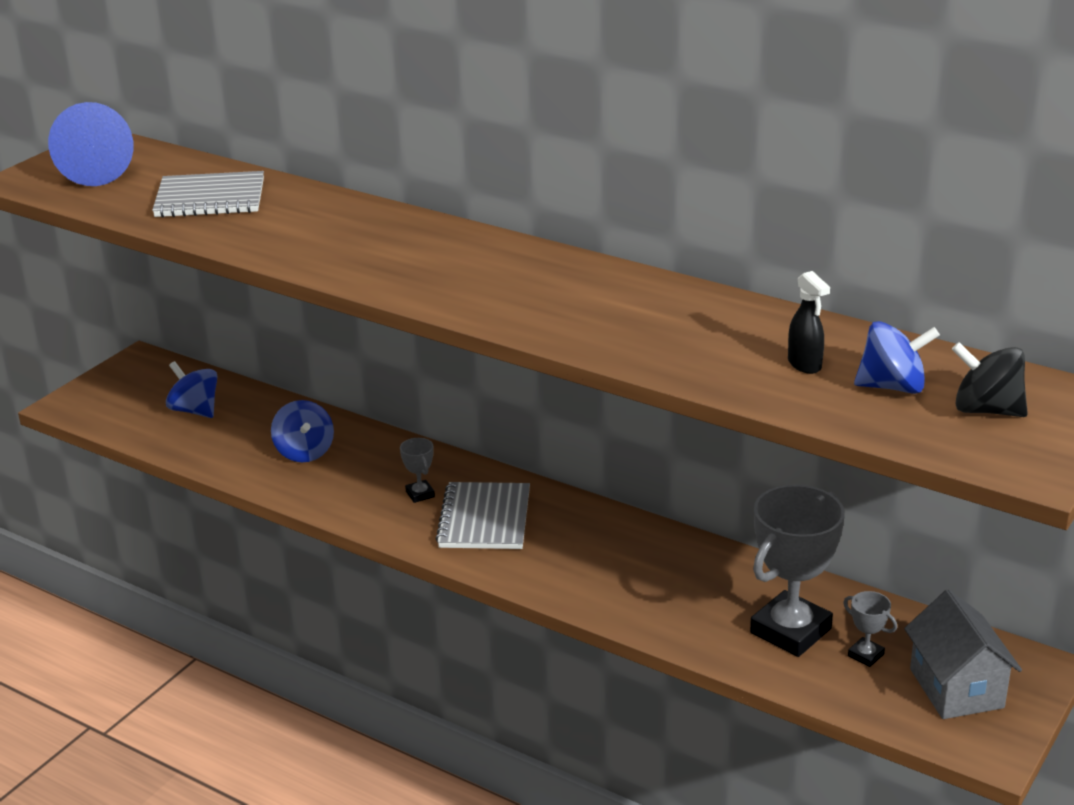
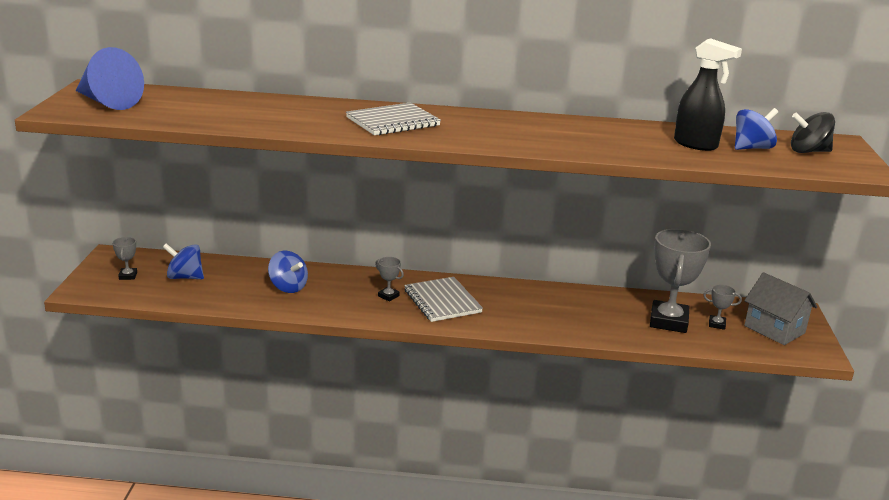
camera: 30 degrees left, 5 degrees down
(133, 395) = (128, 276): none -> grey trophy
(210, 198) = (220, 108): grey notebook -> grey notebook (393, 122)
(805, 365) = (696, 145): black spray bottle -> black spray bottle, size x1.72

